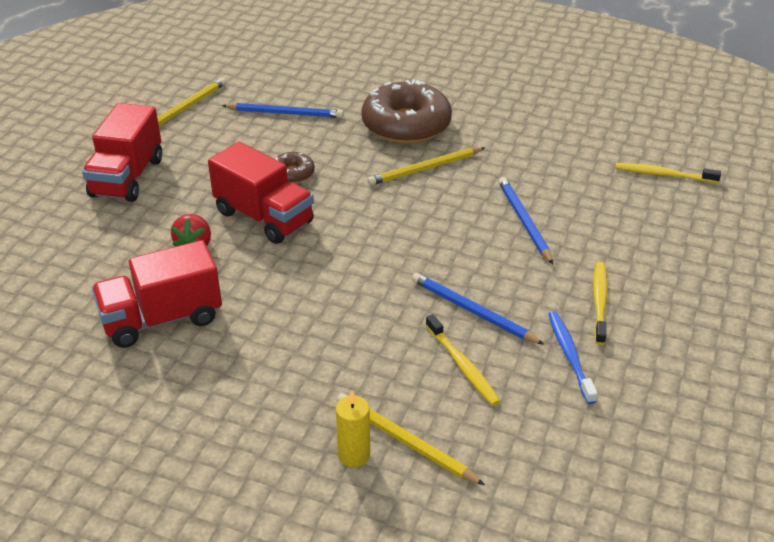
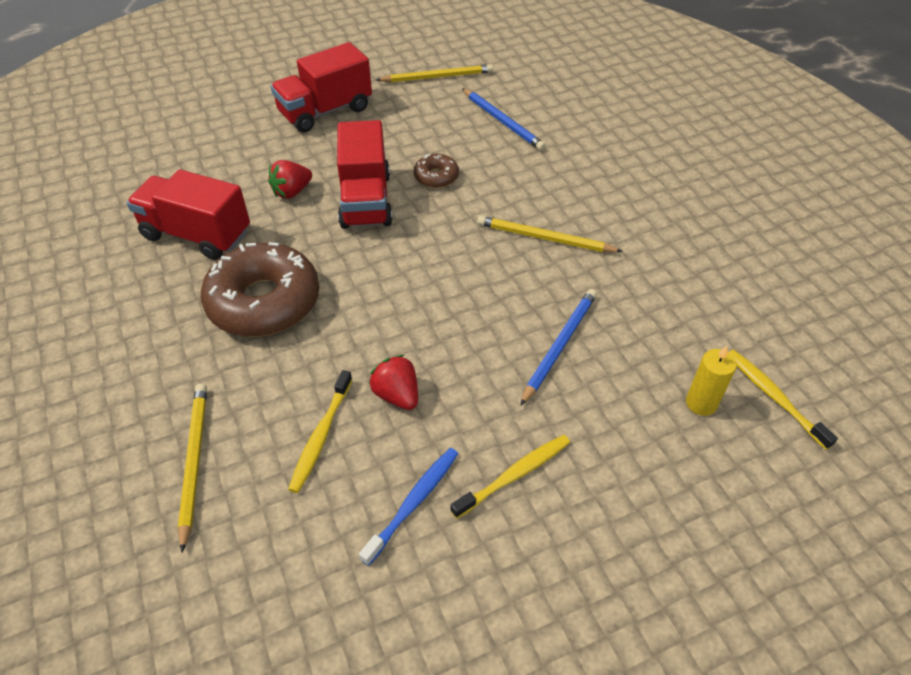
camera: 45 degrees right, 10 degrees up
(354, 455) = (150, 441): yellow candle -> yellow candle (701, 403)
(406, 125) = (586, 188): brown donut -> brown donut (264, 302)
(472, 311) = (397, 395): blue pencil -> red strawberry

